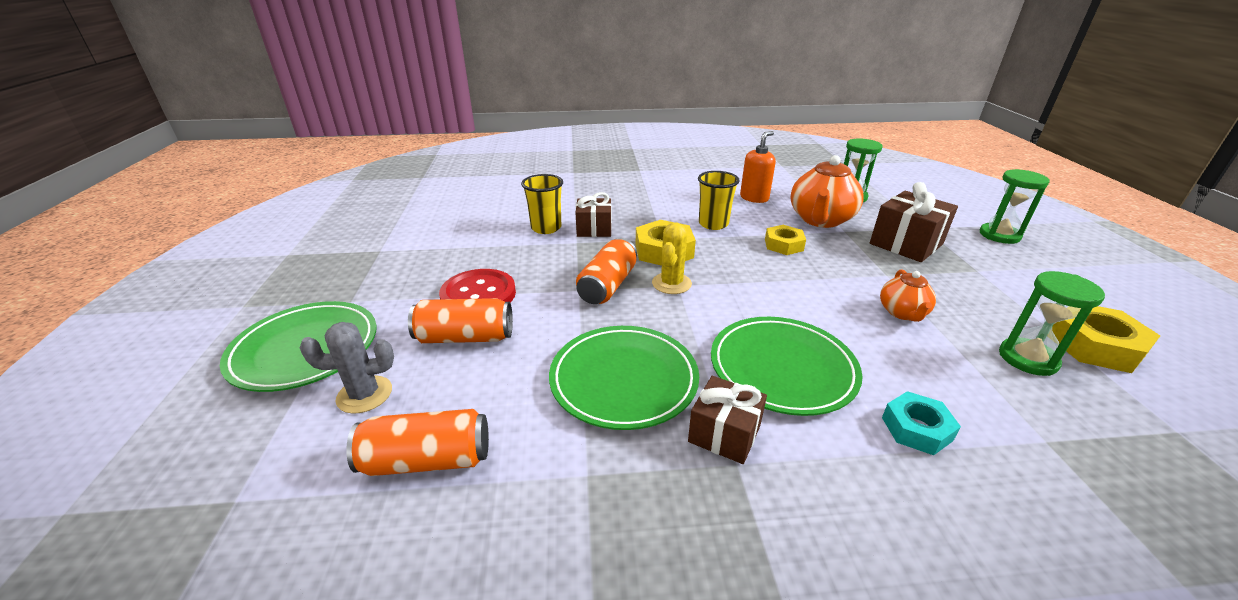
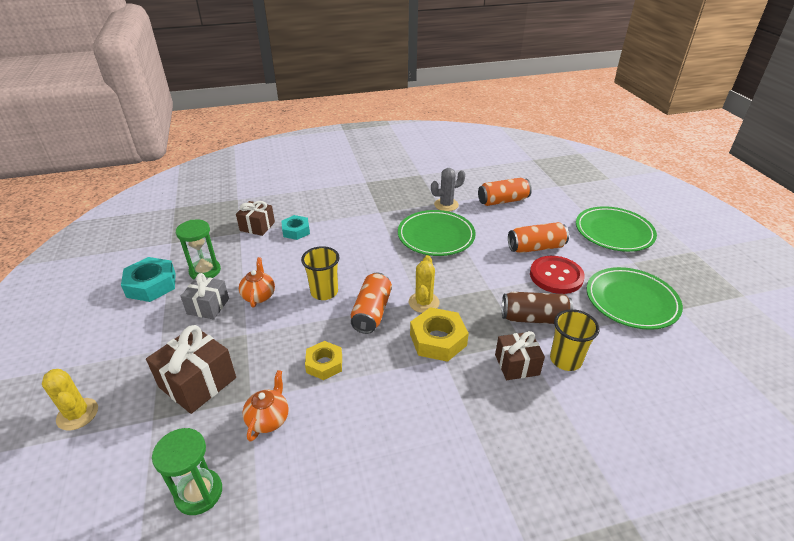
camera: 170 degrees right, 5 degrees up
(364, 394) = (555, 217): grey cactus -> grey cactus (446, 205)
(548, 258) = (534, 318): none -> brown can
(608, 285) = (470, 295): orange can -> orange can (372, 312)
(713, 224) = (394, 392): yellow cup -> yellow cup (324, 292)
(724, 434) = (384, 220): brown gift -> brown gift (257, 226)
(754, 198) = (339, 467): orange soap dispenser -> none
(782, 368) = (352, 250): green plate -> green plate (631, 301)
(820, 220) = (268, 419): orange teapot -> orange teapot, size x0.55
(966, 307) = (208, 306): none -> grey gift
(999, 235) = (77, 414): green hourglass -> yellow cactus
(1094, 345) = (151, 285): yellow nut -> turquoise nut

